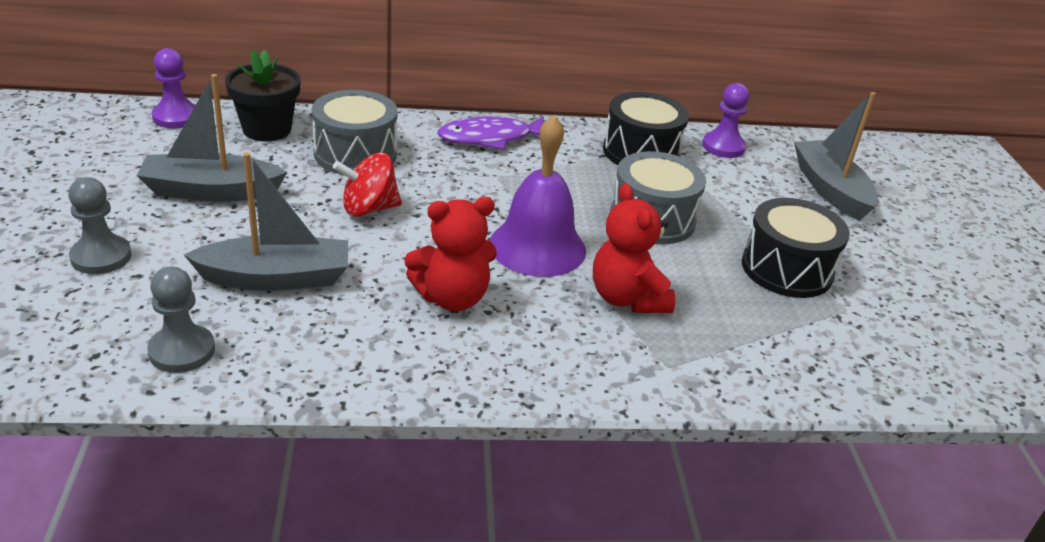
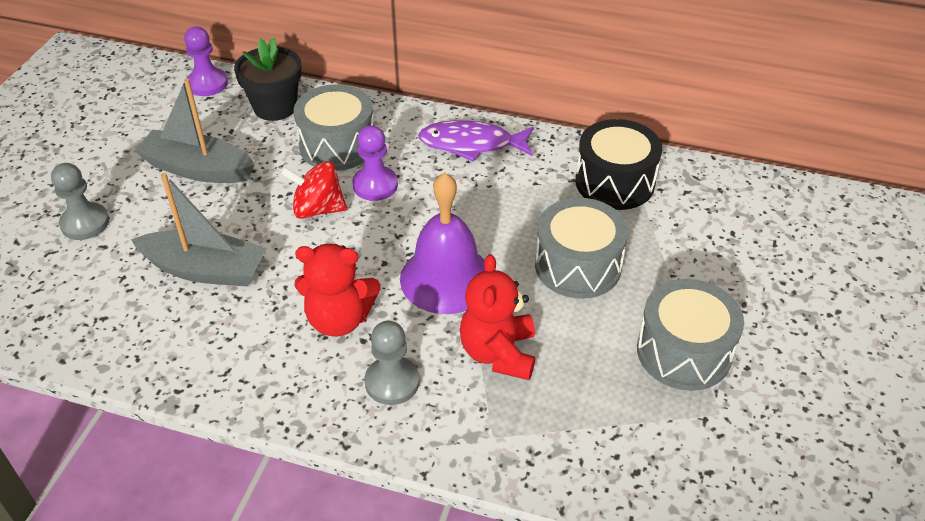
camera: 25 degrees right, 10 degrees up
(182, 351) = (101, 327): grey pawn -> grey pawn (392, 382)
(723, 147) = (709, 188): purple pawn -> purple pawn (375, 185)
(786, 269) = (683, 352): black drum -> grey drum
(830, 190) = (798, 262): grey boat -> none

